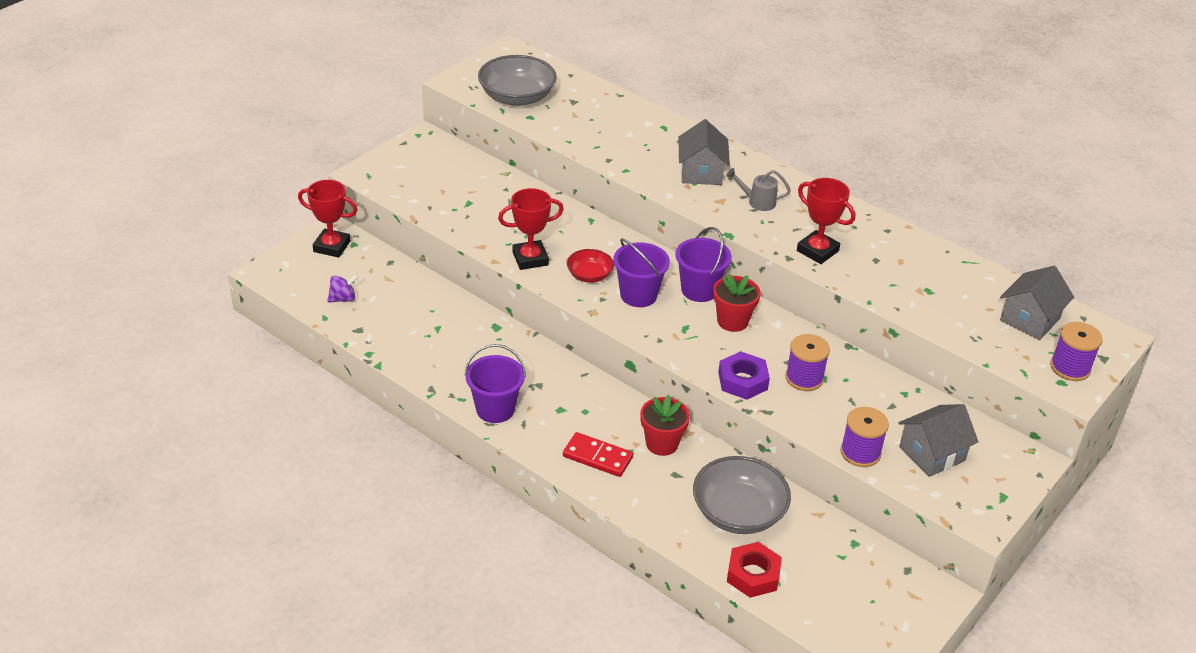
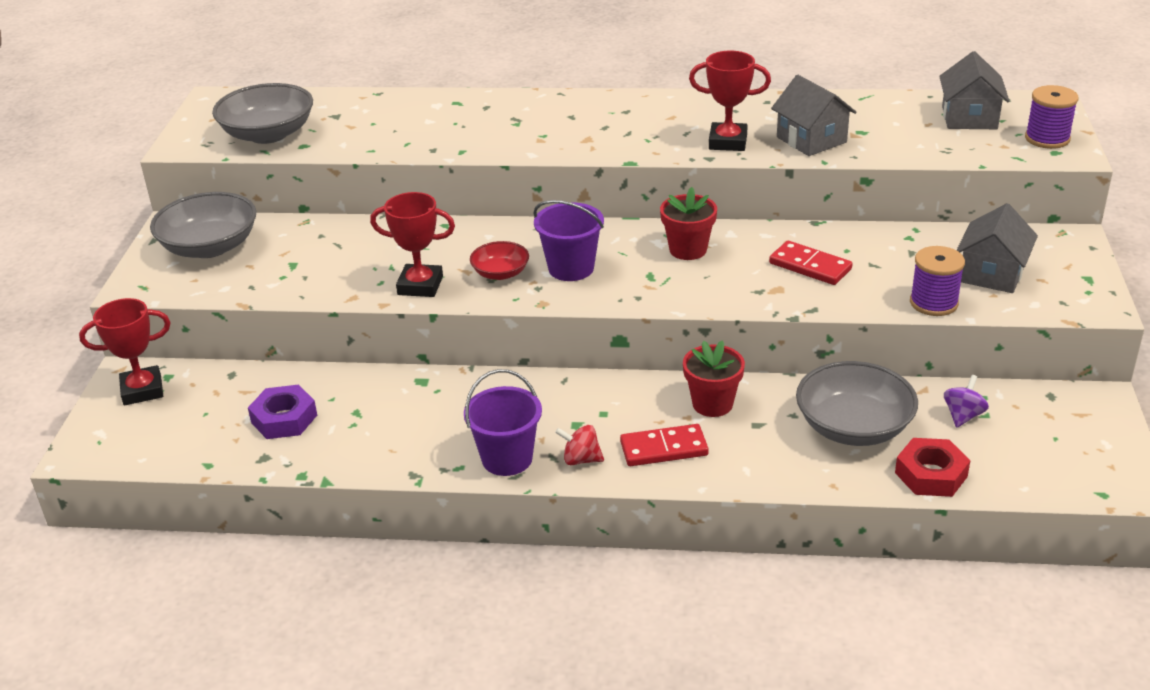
camera: 30 degrees left, 5 degrees down
(343, 299) = (211, 435): purple spinning top -> purple spinning top (963, 416)
(432, 164) = (210, 247): none -> grey bowl
(530, 259) = (420, 285): red trophy -> red trophy turned 60 degrees clockwise
(539, 435) = (581, 459): none -> red spinning top
(699, 290) = (625, 238): purple bucket -> none
(701, 172) = (539, 124): grey house -> grey house (811, 140)
(743, 381) = (758, 295): purple nut -> purple nut (284, 419)
(757, 202) = (623, 126): grey watering can -> none
(804, 378) = (810, 266): purple spool -> red domino

